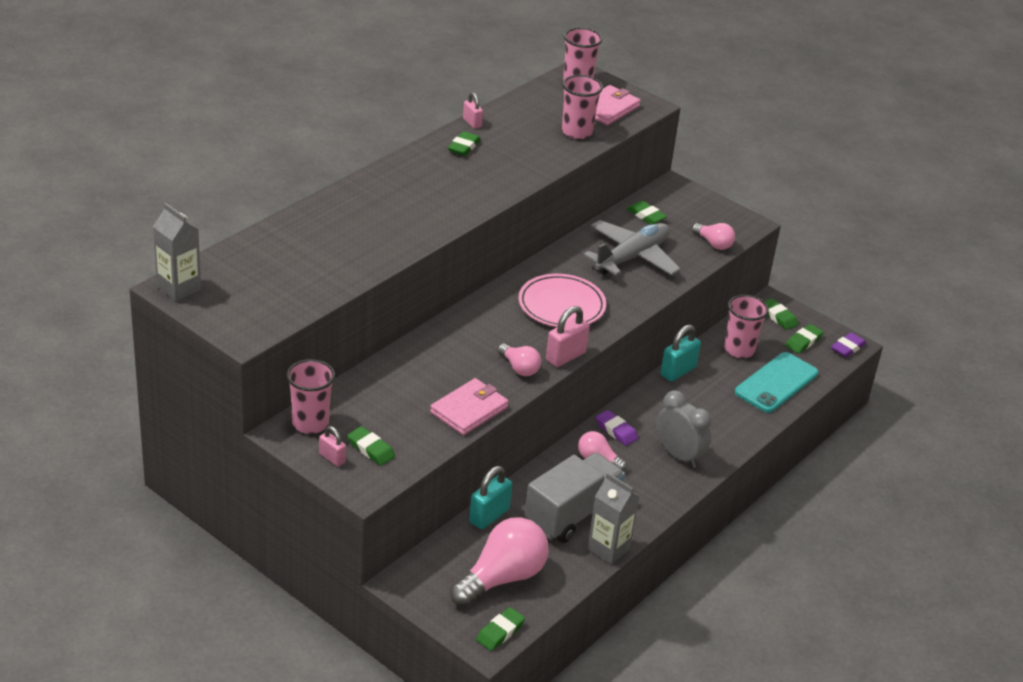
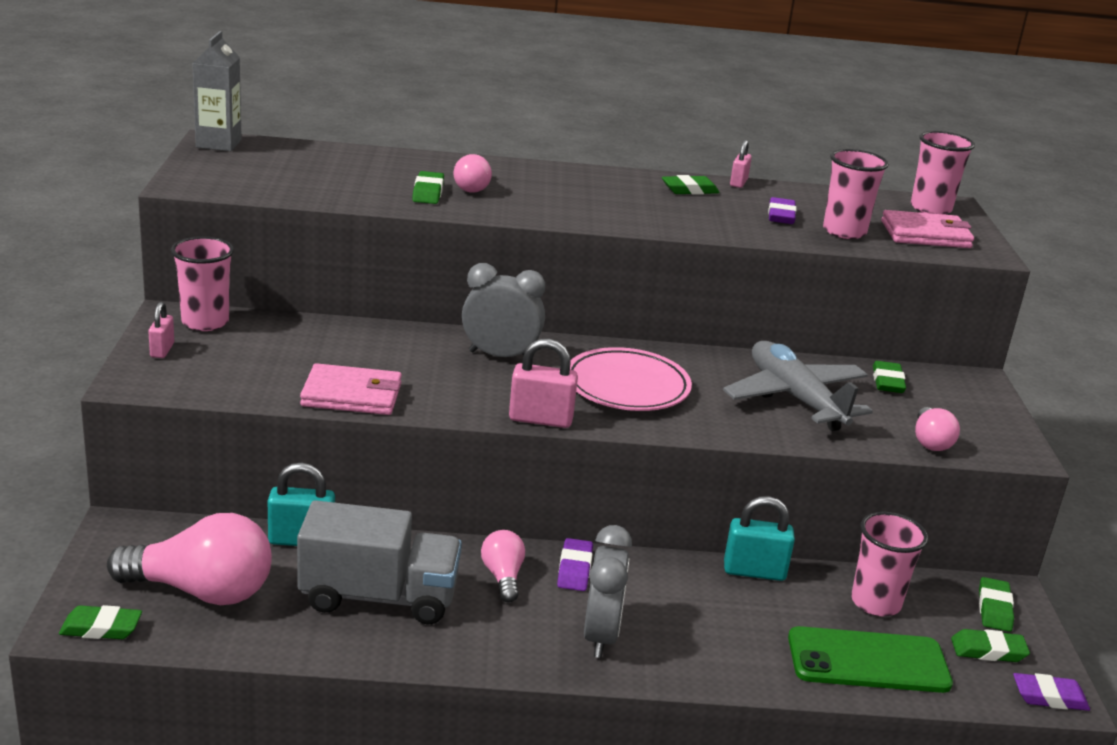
camera: 50 degrees right, 10 degrees down
(370, 449) = (205, 364): green eraser -> green eraser (428, 192)
(479, 330) = (500, 356): none -> grey clock
(519, 368) = (473, 399): pink light bulb -> pink light bulb (473, 187)
(534, 139) = (781, 215): none -> purple eraser
(608, 549) = (348, 651): grey carton -> none
(632, 257) = (795, 398): grey plane -> grey plane turned 120 degrees counterclockwise
(776, 383) = (868, 661): turquoise phone -> green phone

